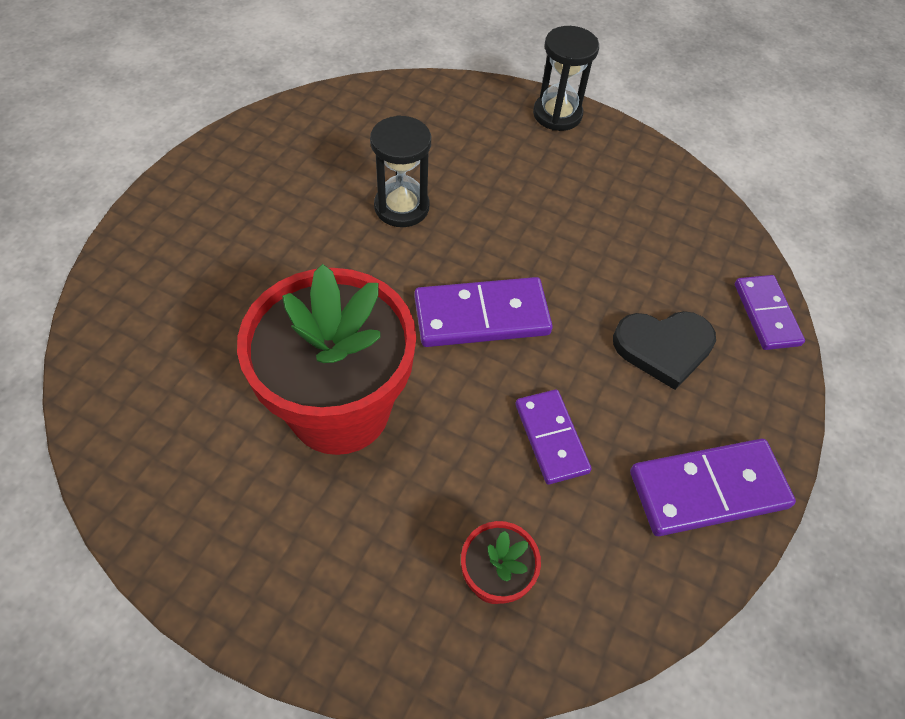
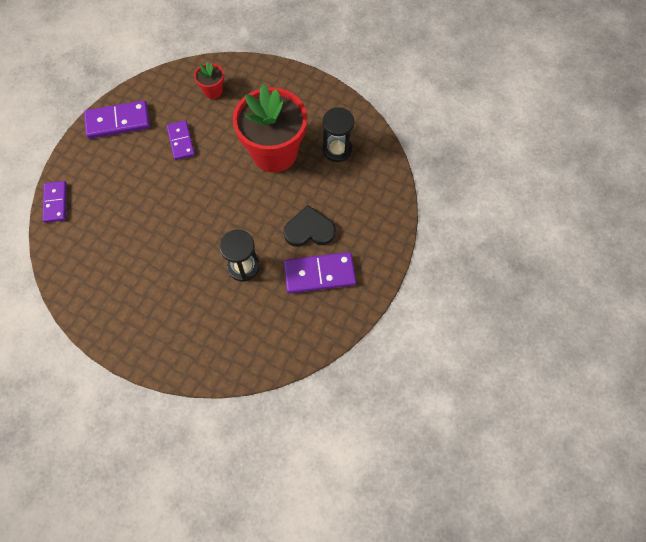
camera: 175 degrees left, 10 degrees up
(481, 316) = (205, 199): purple domino -> purple domino (319, 274)
(557, 114) = (135, 349): black hourglass -> black hourglass (337, 149)
(663, 348) = (116, 183): black heart -> black heart (309, 230)

